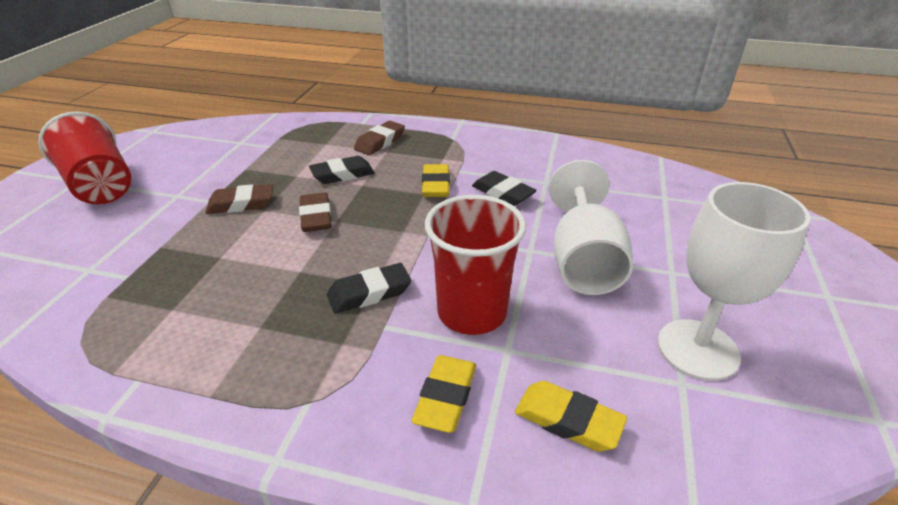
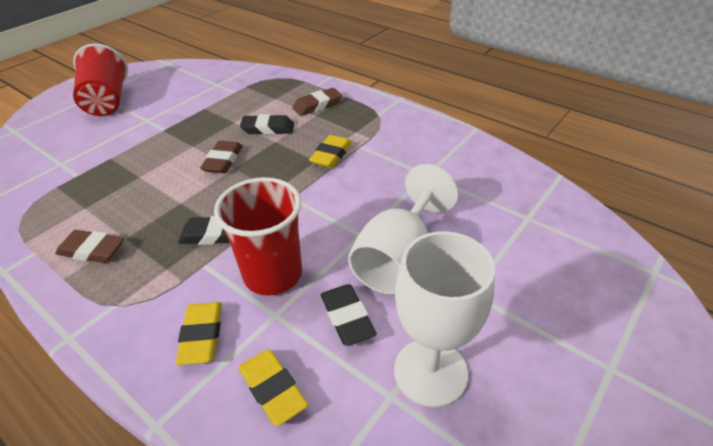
camera: 25 degrees right, 5 degrees up
(241, 204) = (181, 137): brown eraser -> brown eraser (92, 250)
(446, 397) = (202, 336): yellow eraser -> yellow eraser turned 45 degrees counterclockwise
(503, 193) = (380, 176): black eraser -> black eraser (347, 317)

